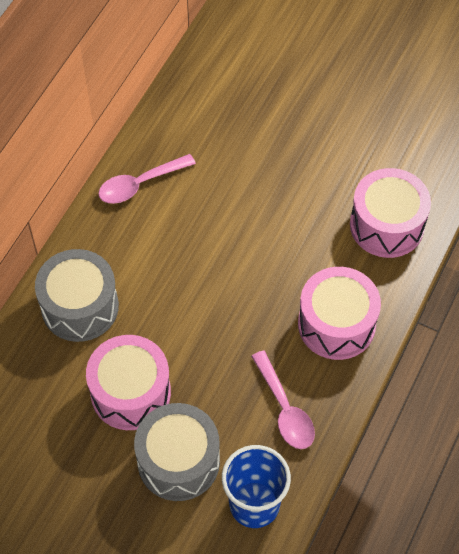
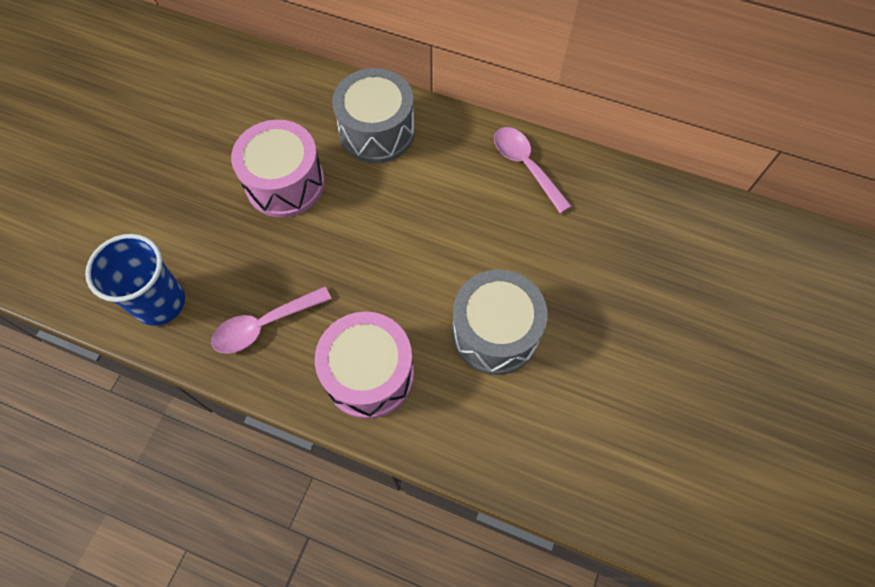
camera: 85 degrees right, 5 degrees up
(178, 461) = (211, 231): grey drum -> grey drum (495, 332)
(386, 225) = (509, 428): pink drum -> none

